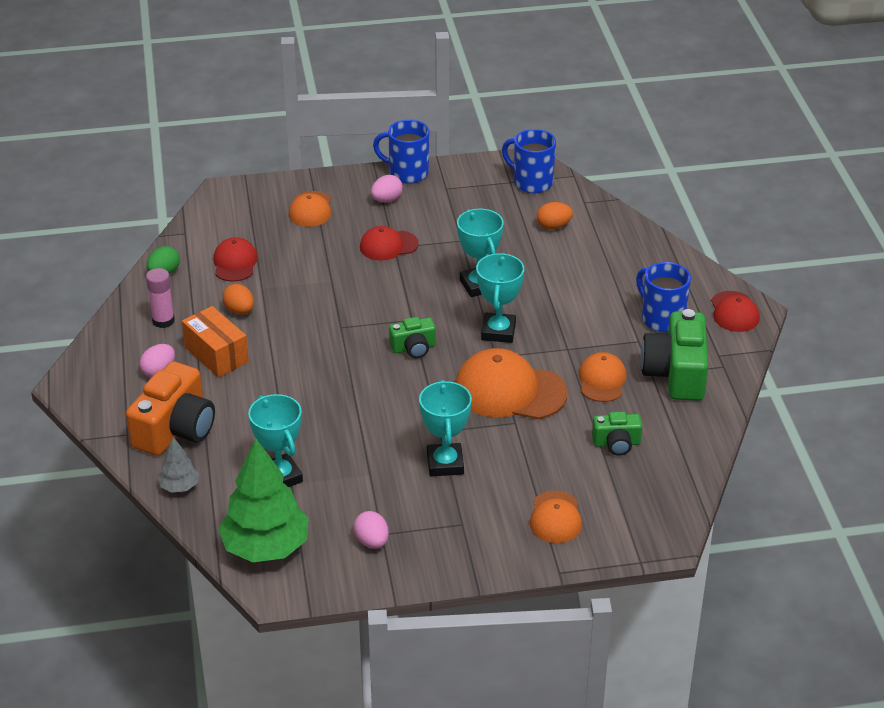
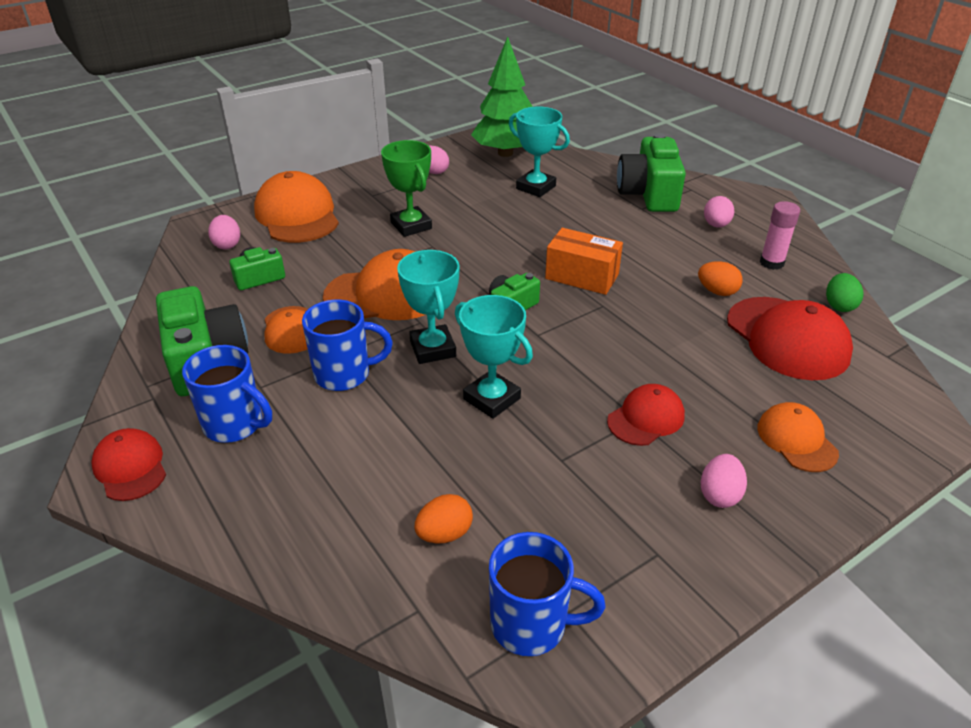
camera: 155 degrees right, 0 degrees up
(175, 429) = (649, 194): orange camera -> green camera
(179, 486) = (602, 166): grey tree -> none
(216, 355) = (687, 250): orange box -> orange box (582, 276)
(235, 263) = (787, 338): red cap -> red cap, size x1.74
(407, 173) = (742, 564): blue mug -> blue mug (344, 374)
(445, 464) = (411, 226): turquoise trophy -> green trophy
(555, 517) = (297, 215): orange cap -> orange cap, size x1.74
(638, 496) = (227, 244): none -> pink egg

